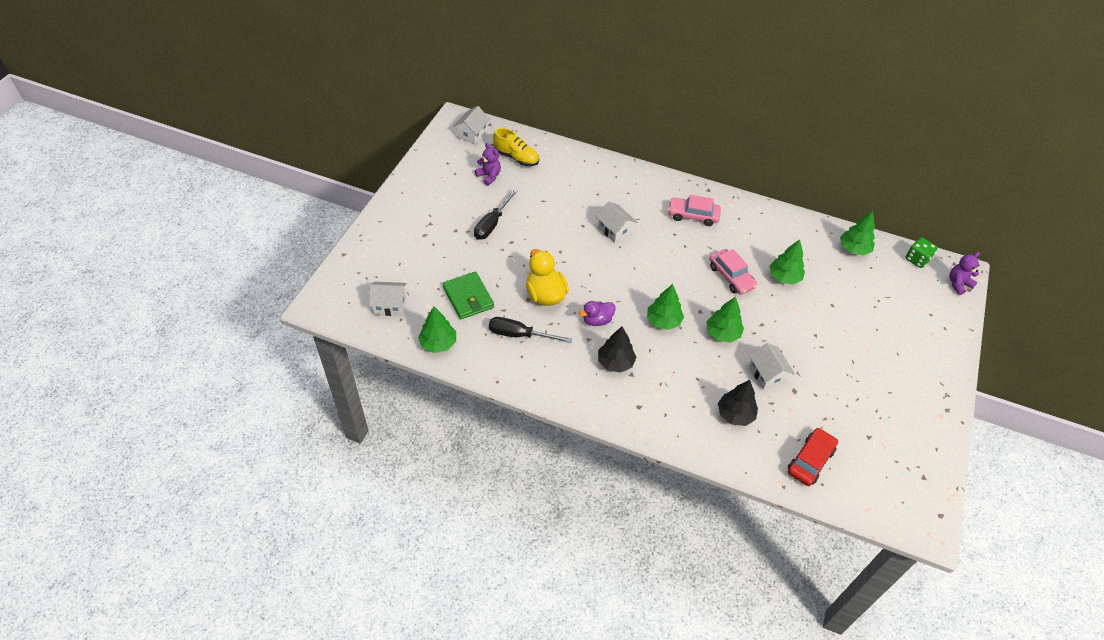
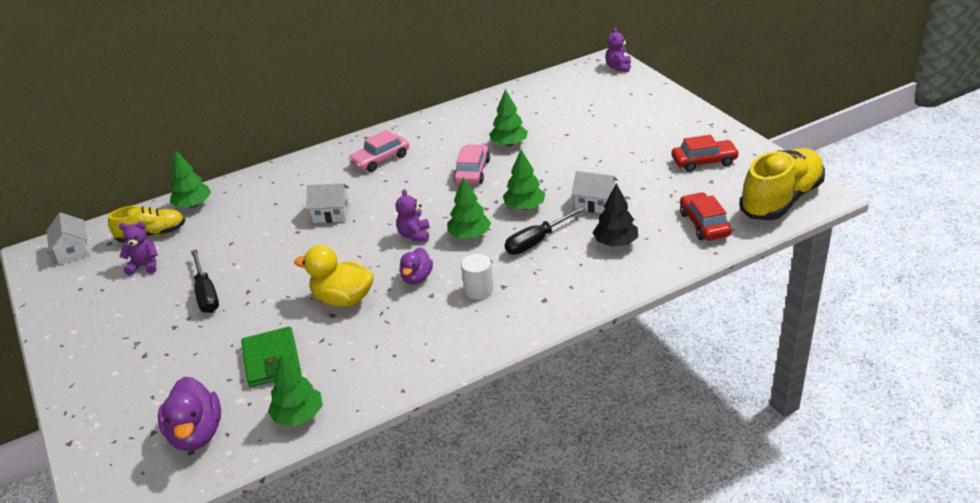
camera: 45 degrees left, 15 degrees down
(390, 305) = (196, 434): white house -> purple duck
(468, 297) = (271, 360): green wallet -> green wallet turned 60 degrees clockwise
(519, 335) = (367, 343): black screwdriver -> black screwdriver (537, 241)
(615, 362) = (478, 290): black tree -> white cylinder
(635, 290) = (414, 235): none -> purple teddy bear
(731, 276) = (472, 172): pink car -> pink car turned 90 degrees counterclockwise
(854, 249) = (526, 96): green tree -> green tree (193, 205)
(889, 418) = (704, 161): none -> red car
(892, 500) = (781, 200): none -> yellow shoe
(917, 259) = (573, 73): green dice -> none

